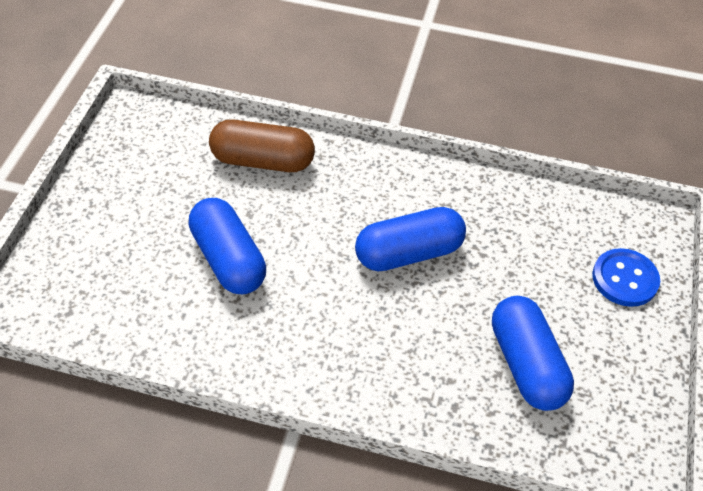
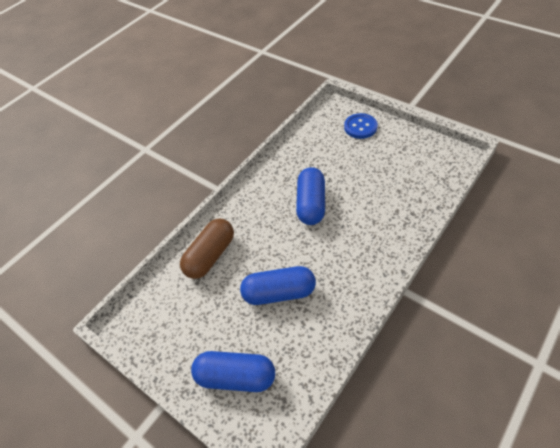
camera: 60 degrees left, 0 degrees up
(526, 364) = (397, 178): blue capsule -> blue capsule (236, 377)

